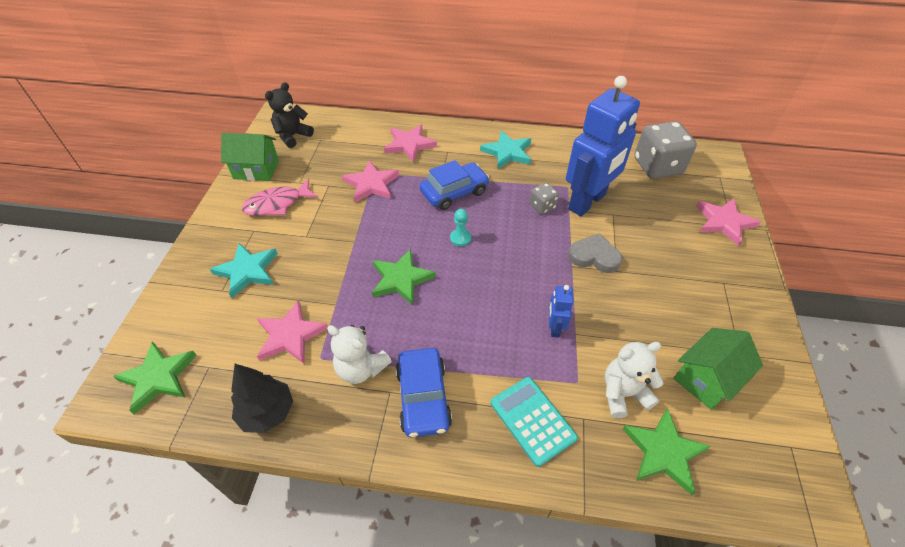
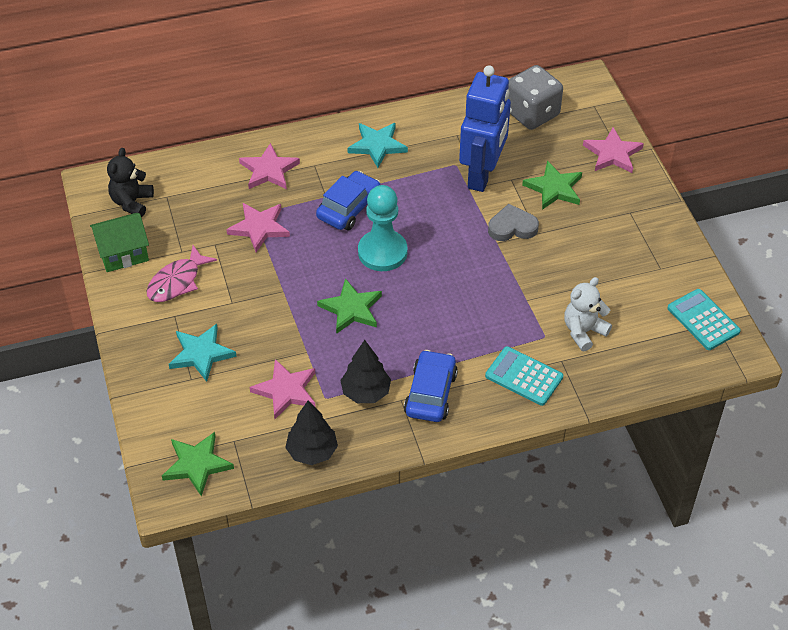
camera: 25 degrees left, 0 degrees up
(361, 368) = (366, 392): white teddy bear -> black tree
(423, 397) = (430, 393): blue car -> blue car turned 135 degrees counterclockwise
(460, 238) = (382, 252): turquoise pawn -> turquoise pawn, size x2.27
(542, 206) = (442, 194): grey dice -> none
(554, 327) = (507, 301): blue robot -> none
(664, 452) = (628, 361): green star -> green star (554, 188)
(706, 379) = (641, 297): green house -> none
(776, 437) = (703, 320): none -> turquoise calculator

